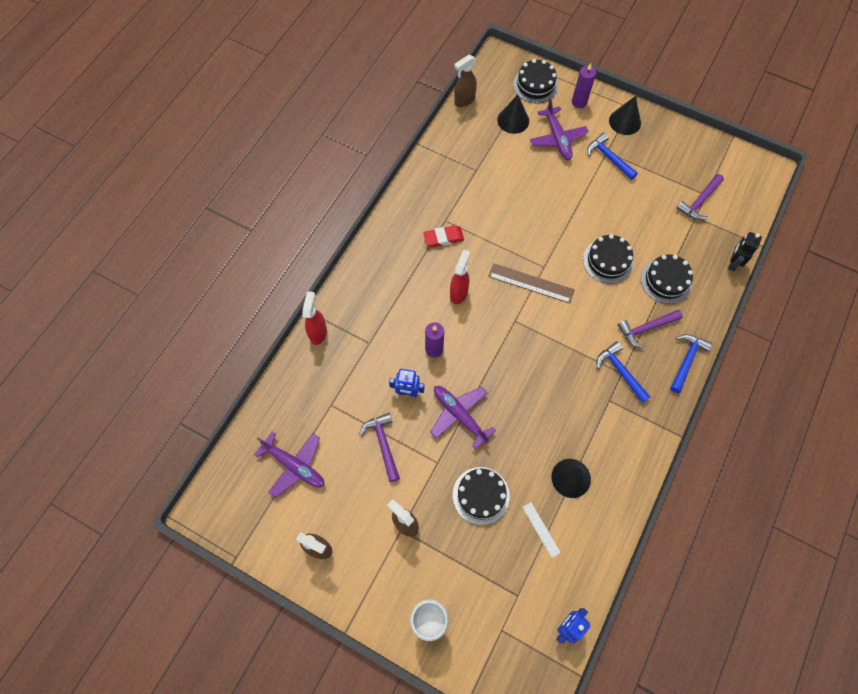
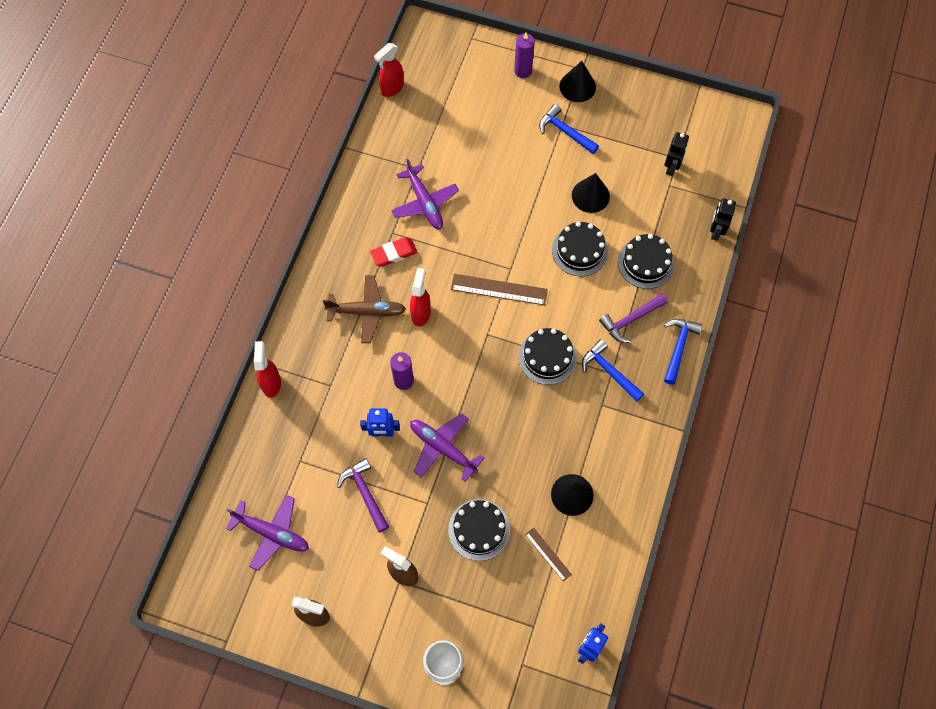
camera: 10 degrees left, 0 degrees up
(411, 284) = (366, 311): none -> brown plane
(464, 101) = (392, 88): brown spray bottle -> red spray bottle
(513, 120) = (451, 103): black cone -> black cone (590, 196)
(535, 85) = (470, 57): black cake -> black cake (547, 357)
(541, 529) = (548, 554): white ruler -> brown ruler
(557, 138) = (504, 118): purple plane -> purple plane (425, 202)
(699, 201) = (671, 167): purple hammer -> black robot

